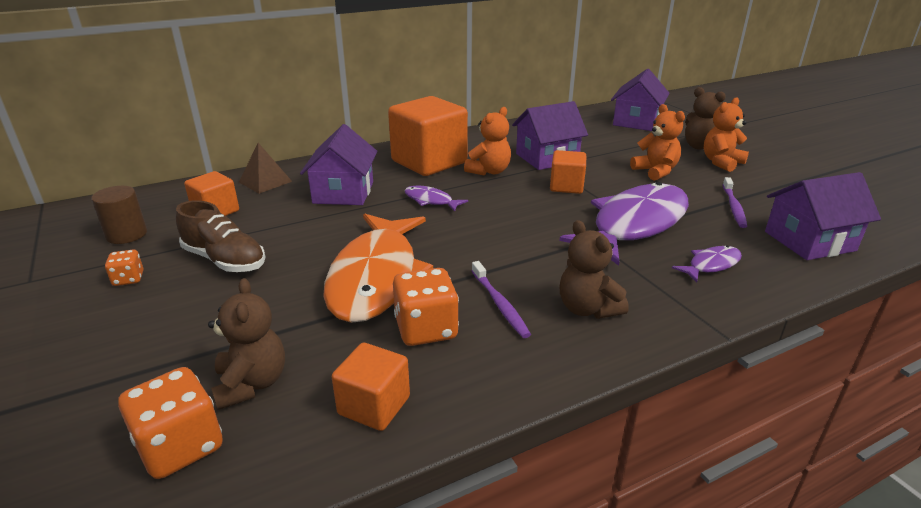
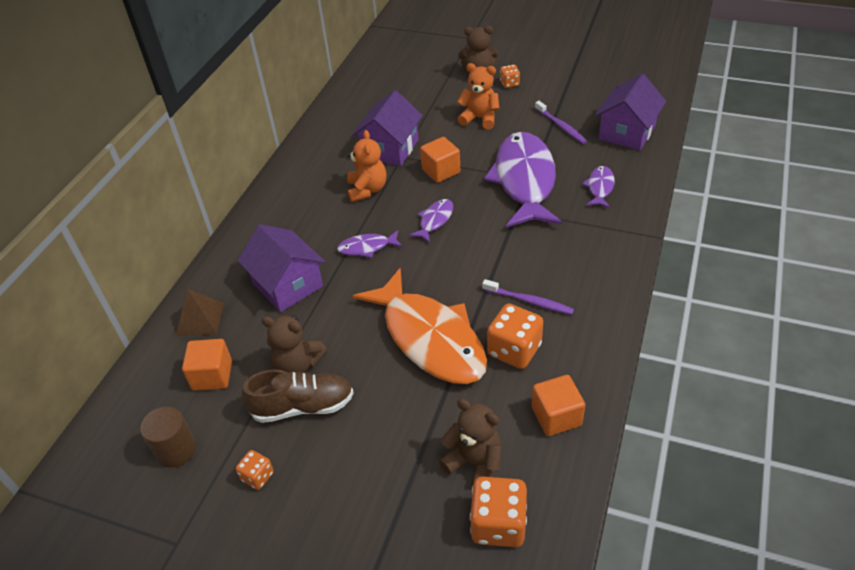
camera: 40 degrees left, 15 degrees up
(429, 162) = (306, 209): orange cube -> none
(509, 211) = (434, 220): none -> purple fish
(587, 309) = (577, 268): brown teddy bear -> brown teddy bear (298, 364)
(636, 122) = (404, 66): purple house -> none
(721, 162) = (509, 83): orange teddy bear -> orange dice

